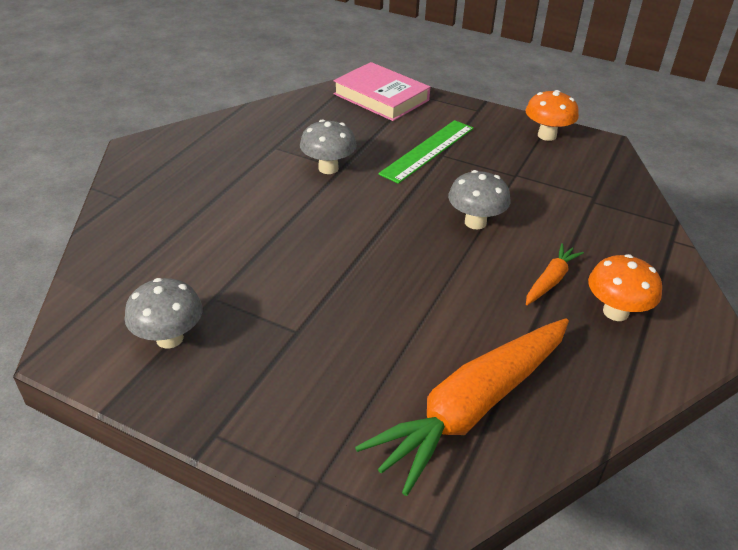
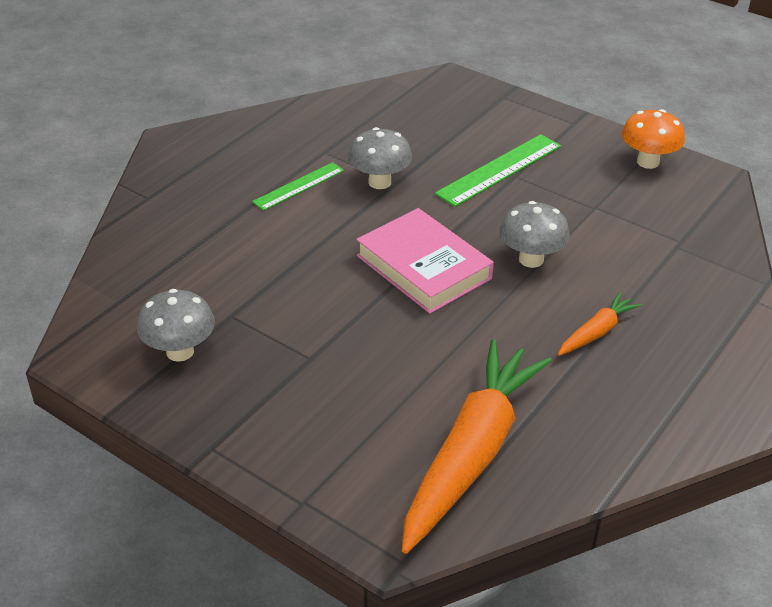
camera: 10 degrees right, 0 degrees up
(257, 177) = (298, 186): none -> green ruler
(381, 97) = (460, 98): pink book -> pink book (423, 267)
(472, 408) = (472, 453): orange carrot -> orange carrot turned 150 degrees clockwise
(615, 312) = (658, 373): orange mushroom -> none

